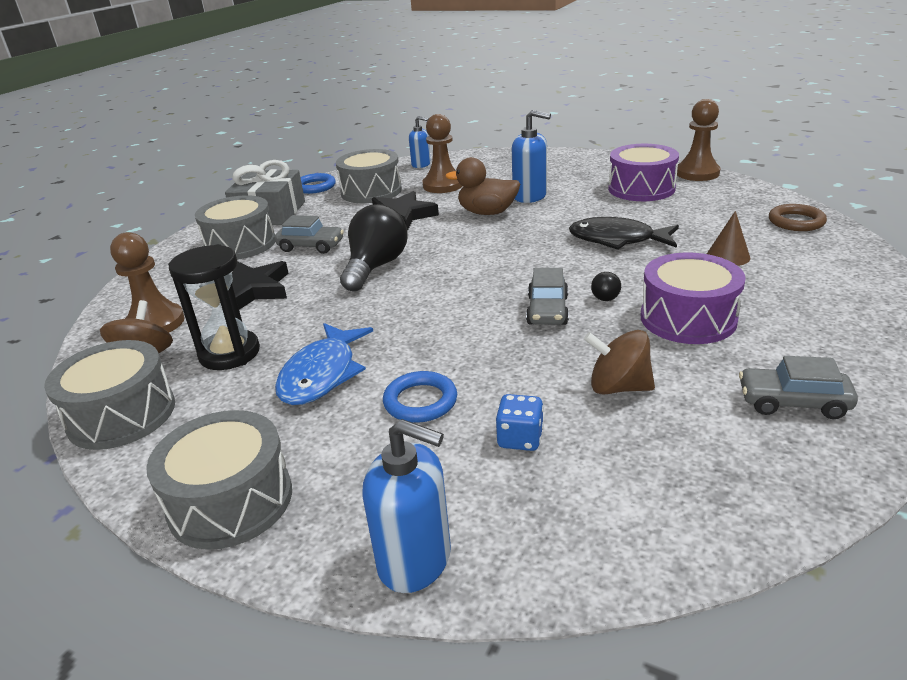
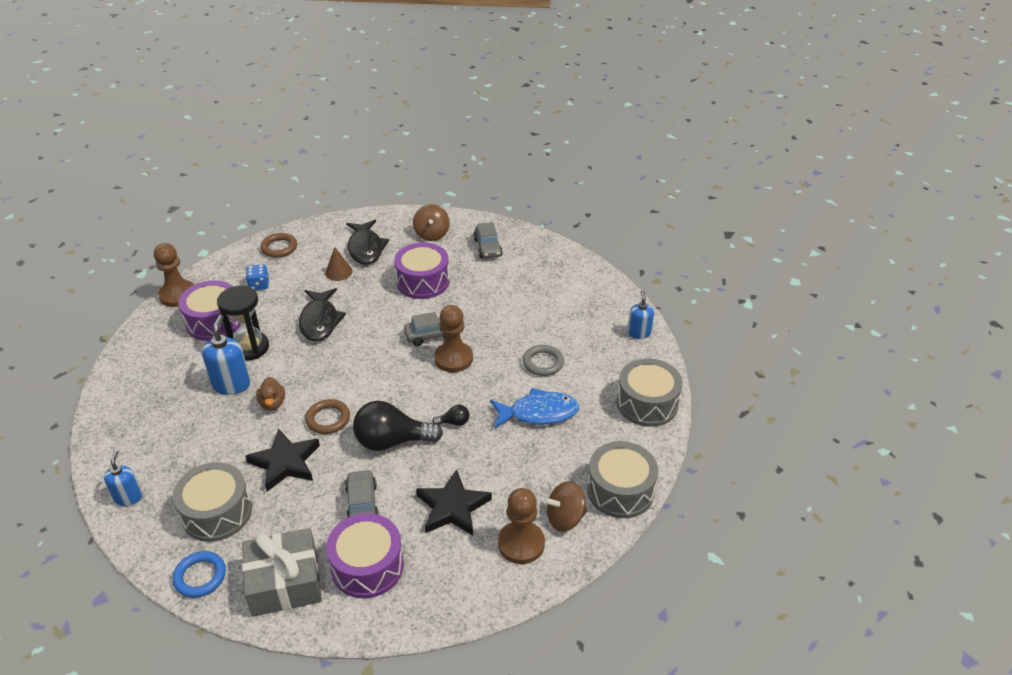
camera: 115 degrees left, 10 degrees up
(229, 353) = (538, 471): black hourglass -> black hourglass (250, 348)
(240, 244) = (367, 566): grey drum -> purple drum
(415, 560) = (639, 333): blue soap dispenser -> blue soap dispenser, size x0.65
(420, 401) = (543, 363): blue ring -> grey ring
(441, 237) = (328, 419): none -> brown ring
(443, 185) = (200, 456): brown pawn -> brown pawn (453, 358)
(487, 213) = (272, 403): brown duck -> brown duck, size x0.65
(520, 439) = (553, 321): blue dice -> blue dice (259, 285)
(606, 295) = (405, 314): black light bulb -> black light bulb (454, 422)
(618, 387) = (499, 297): brown spinning top -> brown spinning top (432, 234)
(793, 280) = (366, 248): none -> black fish

